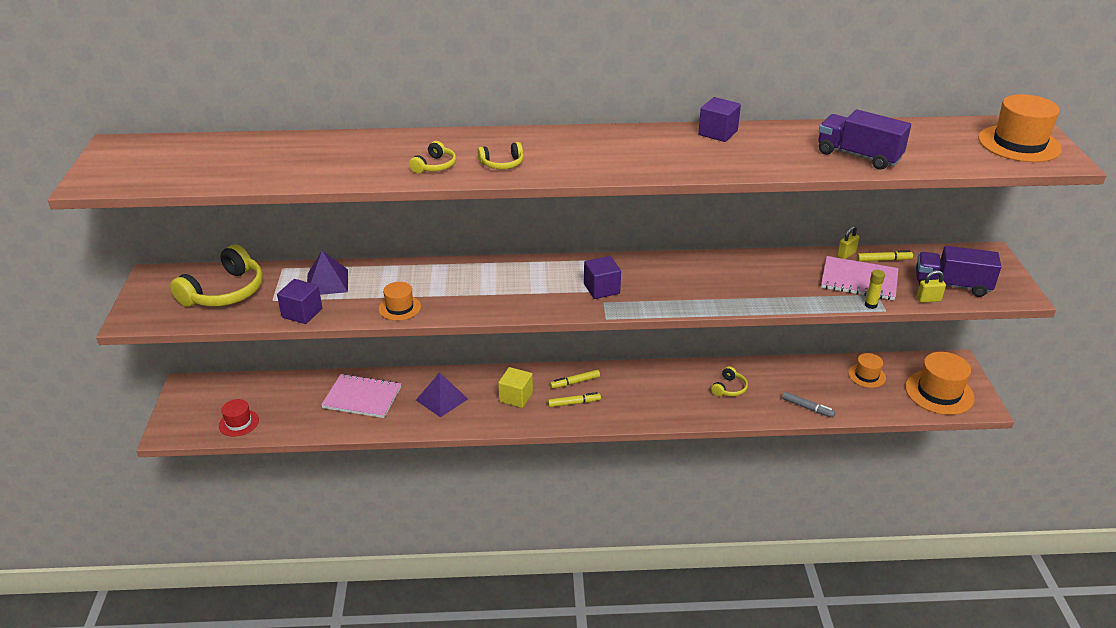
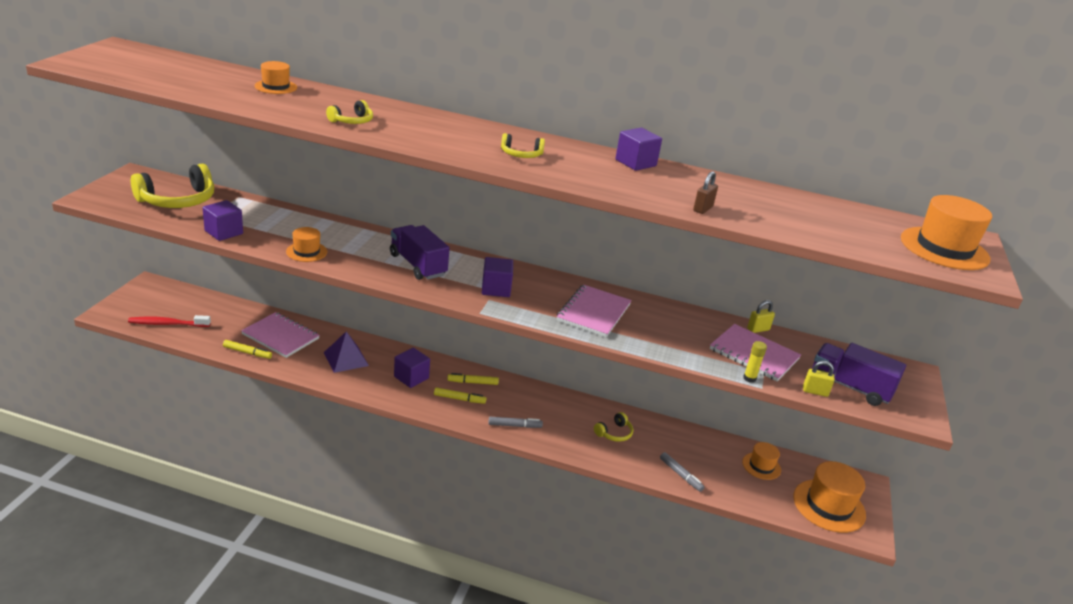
camera: 15 degrees right, 5 degrees down
(238, 423) = (167, 324): red hat -> red toothbrush
(324, 147) = (276, 87): none -> orange hat
(327, 282) = (265, 216): purple pyramid -> none
(502, 164) = (411, 134): yellow headphones -> yellow headphones (521, 154)
(516, 397) = (411, 377): yellow cube -> purple cube
(640, 412) = (514, 426): none -> grey marker
(702, 284) = (594, 312): none -> pink notebook
(811, 165) = (703, 209): none -> brown padlock
(858, 156) = (759, 214): purple truck -> purple truck (417, 265)
(883, 260) = (793, 345): yellow marker -> yellow marker (247, 353)

